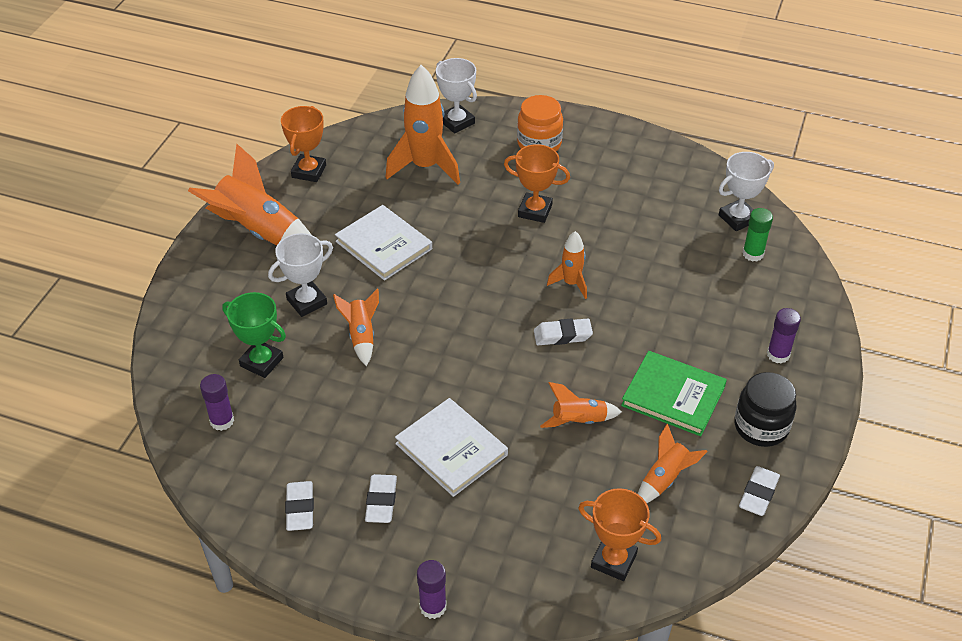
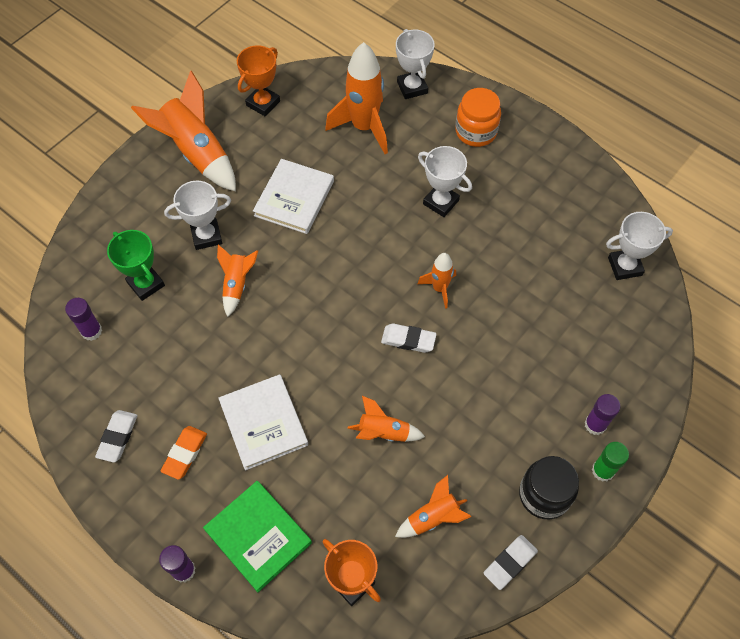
camera: 20 degrees right, 15 degrees up
(381, 501) = (185, 453): white eraser -> orange eraser
(384, 245) = (294, 198): white book -> white book turned 45 degrees clockwise
(535, 211) = (441, 202): orange trophy -> white trophy
(673, 396) = (479, 435): green book -> green book (258, 536)
(753, 254) = (621, 309): green glue stick -> green glue stick (603, 470)

